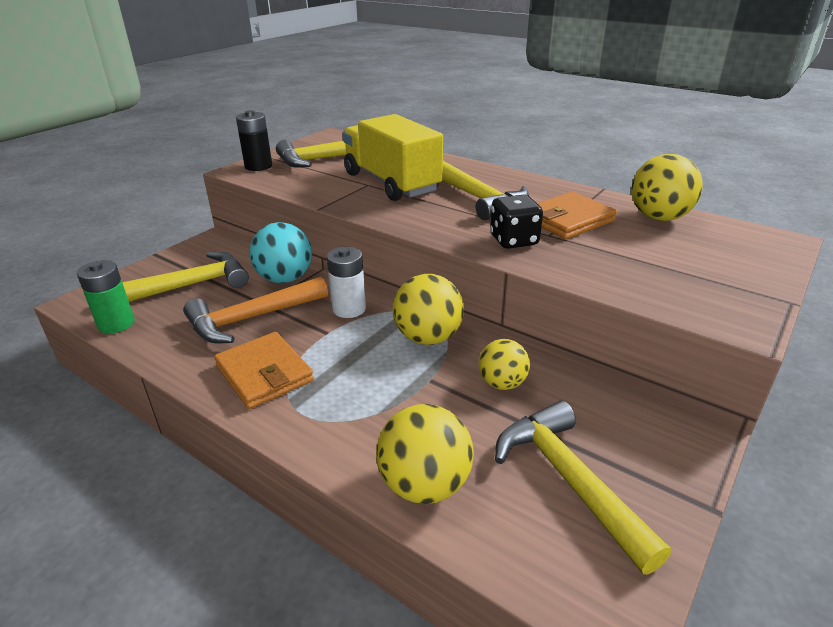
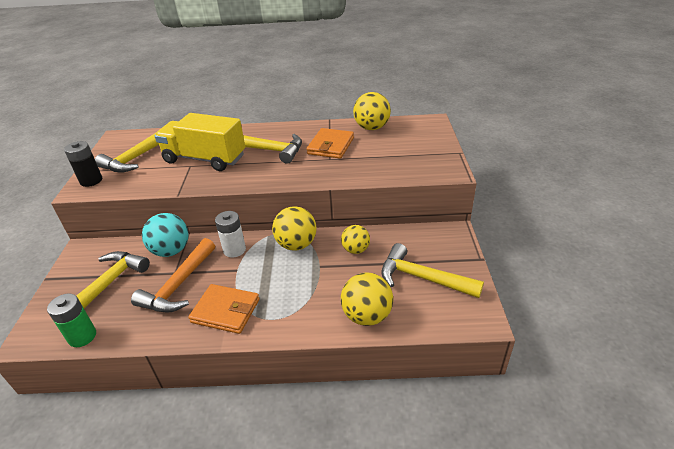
camera: 35 degrees left, 5 degrees up
(514, 240) = (316, 169): black dice -> none

